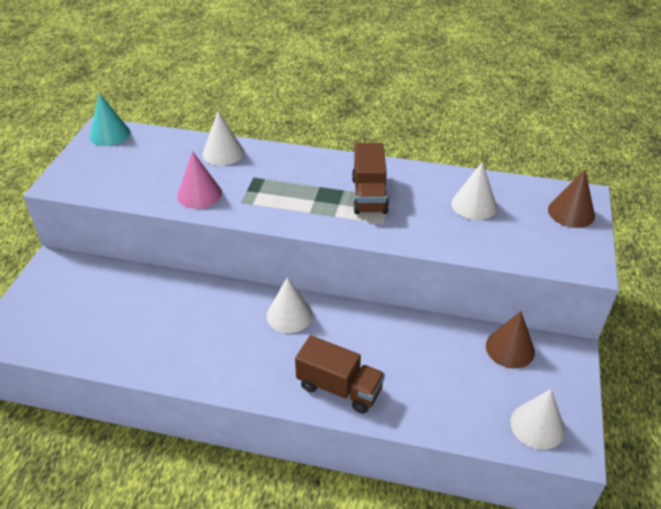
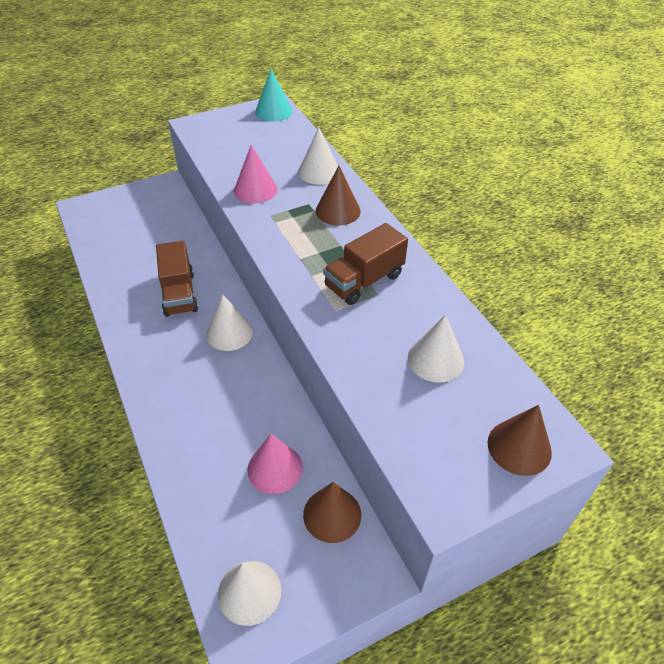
camera: 50 degrees right, 5 degrees up
(281, 168) = (338, 211): none -> brown cone
(339, 388) = (177, 411): brown truck -> brown truck (179, 293)
(446, 358) = (275, 468): none -> pink cone

